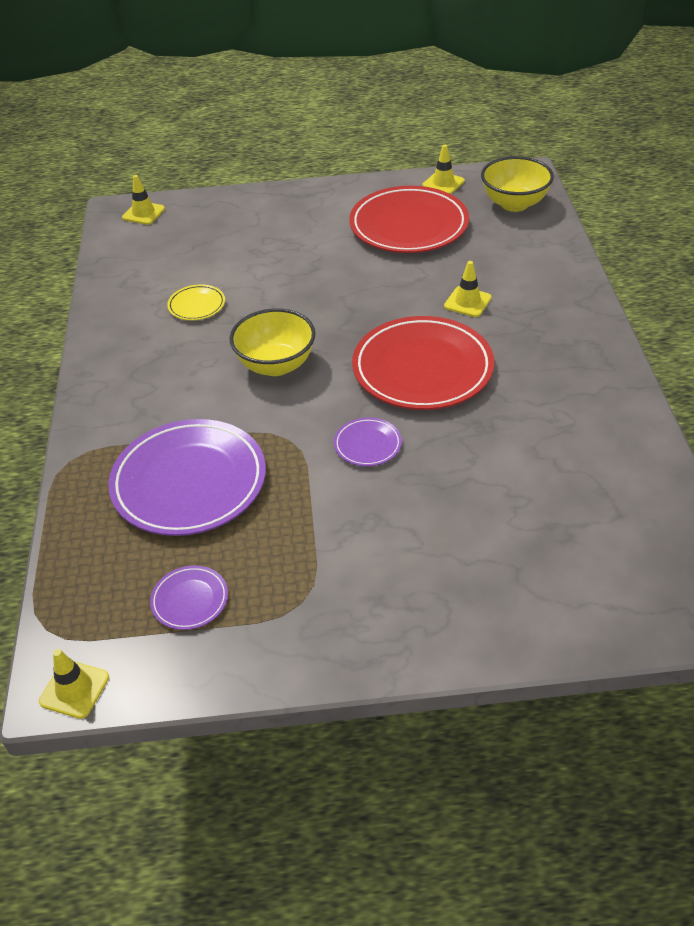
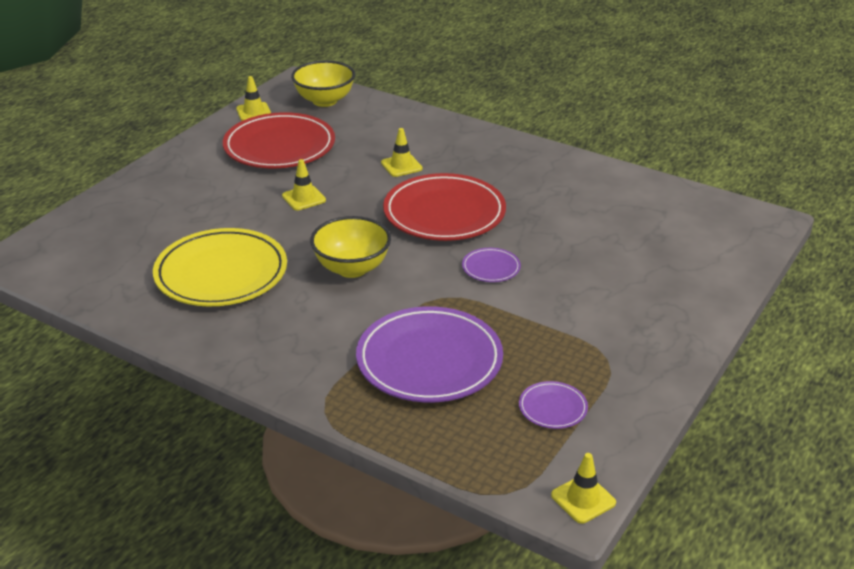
camera: 55 degrees left, 10 degrees down
(143, 213) = (42, 248): yellow traffic cone -> yellow traffic cone (304, 198)
(197, 305) = (221, 273): yellow plate -> yellow plate, size x2.24

